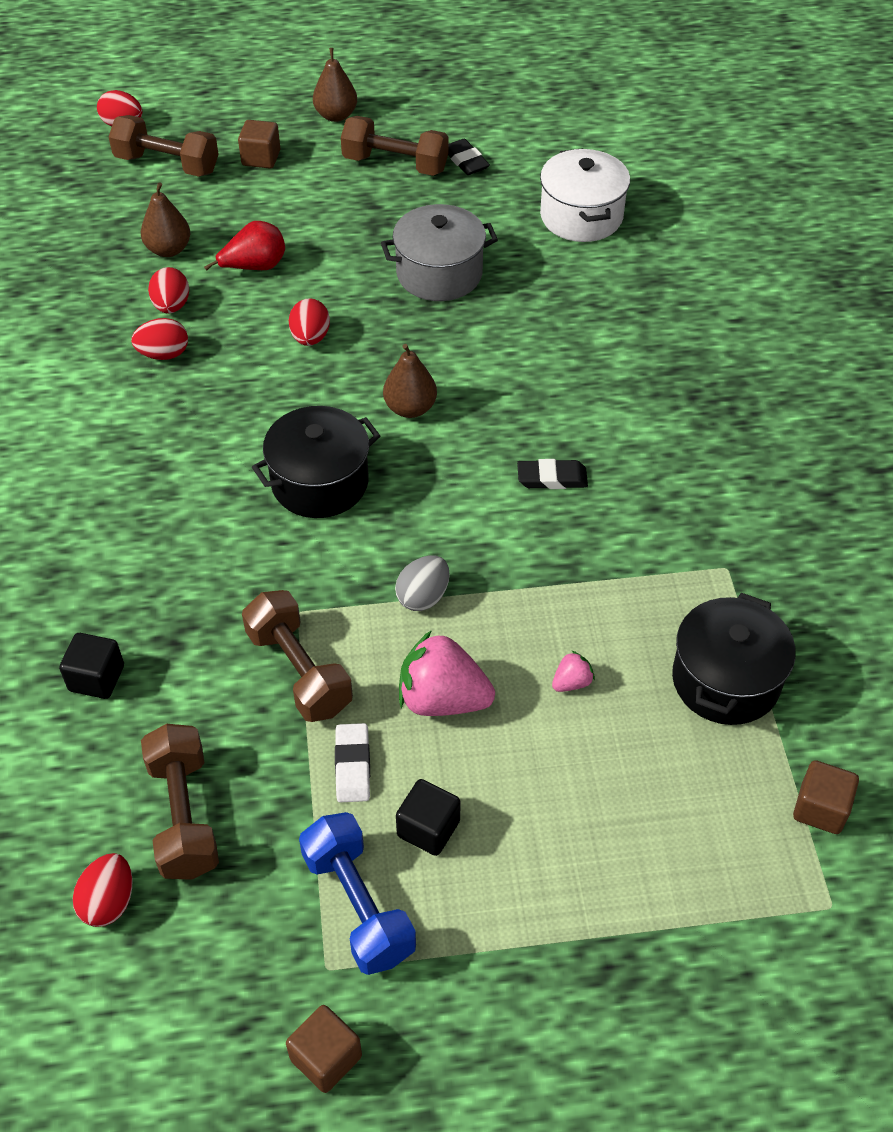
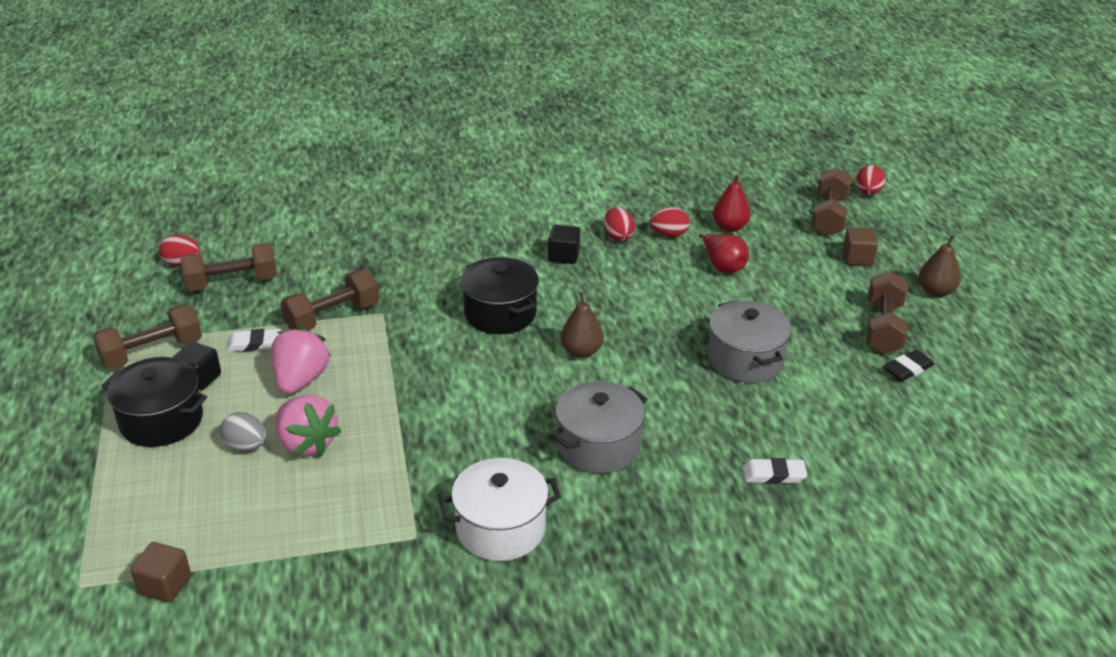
camera: 85 degrees right, 15 degrees down
(96, 678) = (336, 242): black cube -> black cube (564, 256)
(168, 250) = (729, 227): brown pear -> red pear
(310, 338) = (650, 298): red egg -> none
(326, 1057) = (58, 346): brown cube -> none
(358, 905) = (152, 352): blue dumbbell -> brown dumbbell
(423, 597) = (392, 367): grey egg -> grey egg (246, 446)
(552, 478) = (512, 430): black eraser -> none
(571, 682) = (307, 443): pink strawberry -> pink strawberry, size x2.16
(579, 406) = (598, 446): none -> grey pot
(581, 216) = (857, 445): white pot -> white pot (500, 528)
(623, 279) = (773, 475): none -> white eraser
(725, 680) = (297, 532): black pot -> black pot (162, 420)

